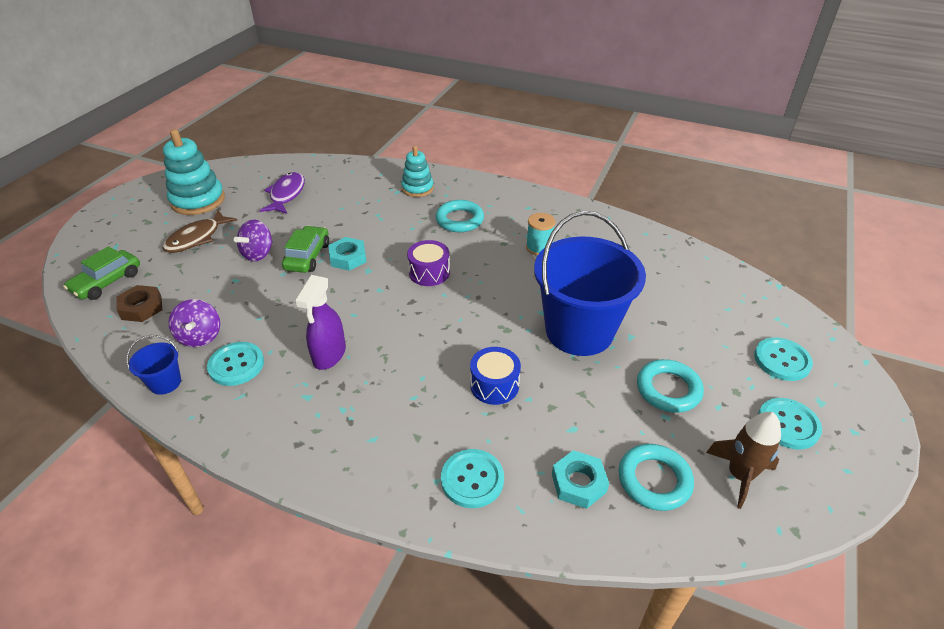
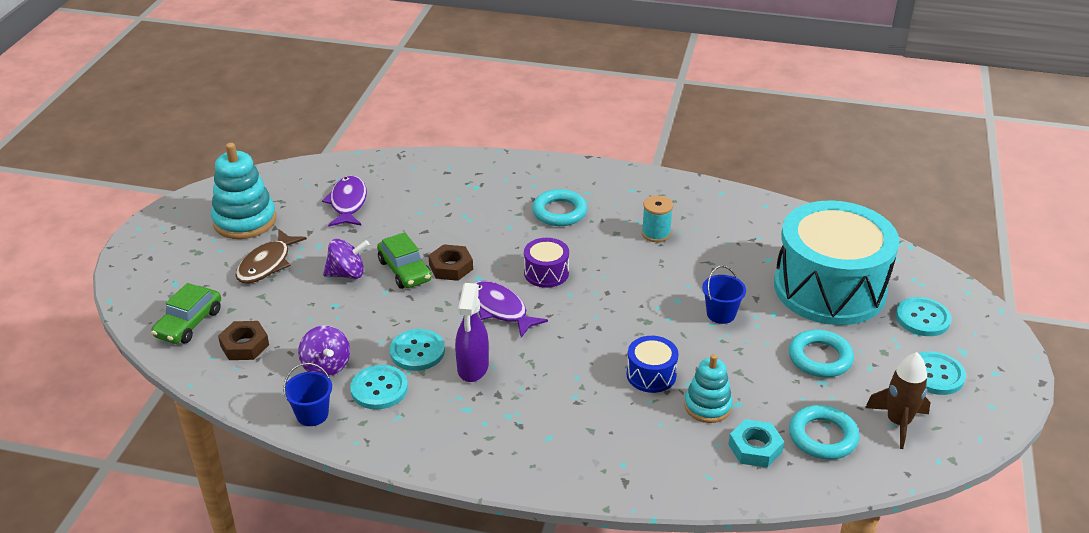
camera: 10 degrees left, 5 degrees down
(258, 254) = (347, 274): purple spinning top -> purple spinning top turned 120 degrees counterclockwise
(307, 256) = (405, 270): green car -> green car turned 150 degrees clockwise
(348, 258) = (451, 267): turquoise nut -> brown nut
(376, 302) = (500, 309): none -> purple fish
(417, 188) = (498, 180): turquoise stacking toy -> turquoise stacking toy (707, 406)
(472, 479) = (656, 458): turquoise button -> turquoise button (417, 351)
(579, 331) = (721, 314): blue bucket -> blue bucket, size x0.41
(691, 318) = (829, 288): none -> turquoise drum

